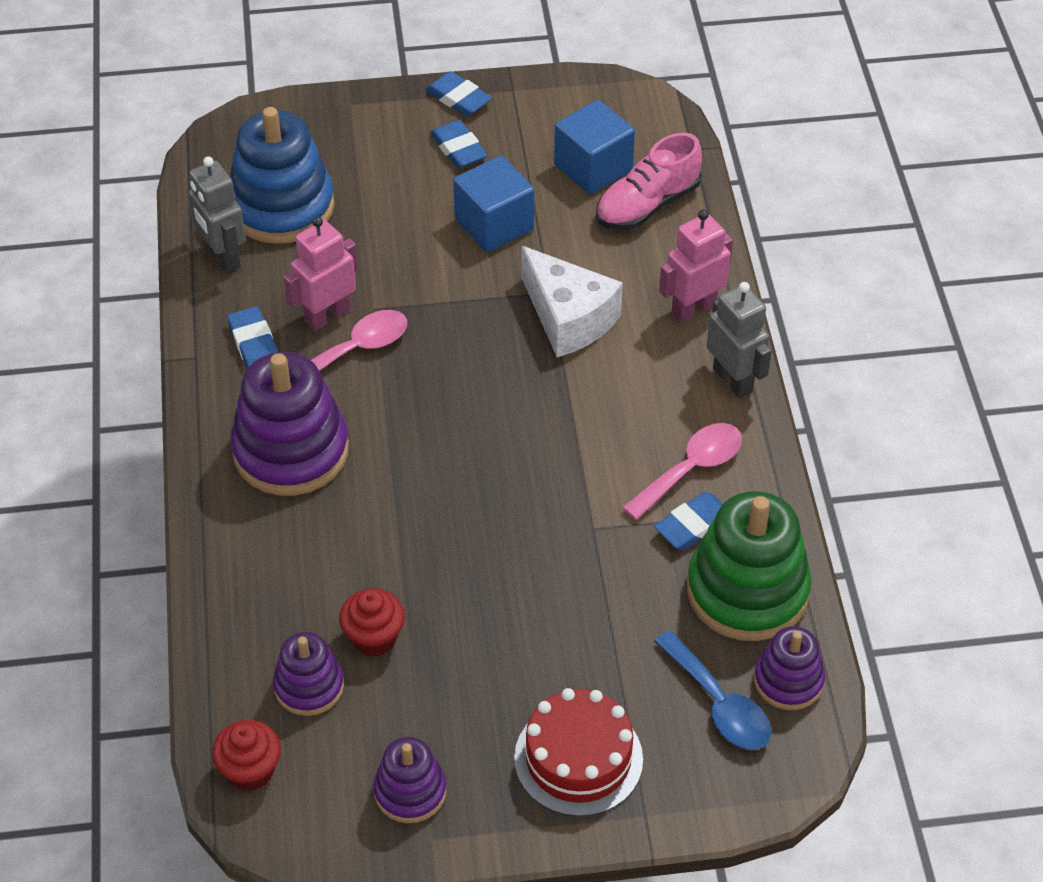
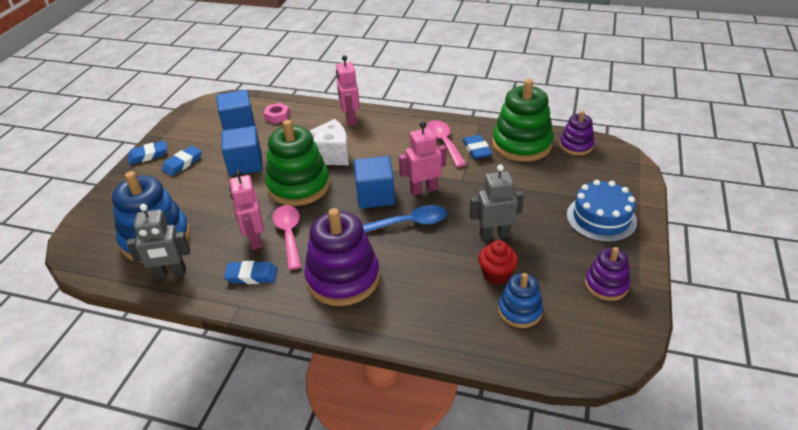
camera: 65 degrees left, 10 degrees down
(250, 771) = (573, 353): red cupcake -> none
(309, 686) = (520, 311): purple stacking toy -> blue stacking toy
(458, 149) = (182, 163): blue eraser -> blue eraser turned 45 degrees counterclockwise
(471, 315) = (299, 186): none -> green stacking toy
(492, 422) = (375, 196): none -> blue cube
(539, 482) = (423, 190): none -> pink robot
(578, 758) = (601, 218): red cake -> blue cake
(647, 205) = (277, 116): pink shoe -> pink nut
(719, 704) = (582, 167): blue spoon -> blue spoon (411, 223)
(733, 380) = (400, 119): grey robot -> grey robot (494, 235)

